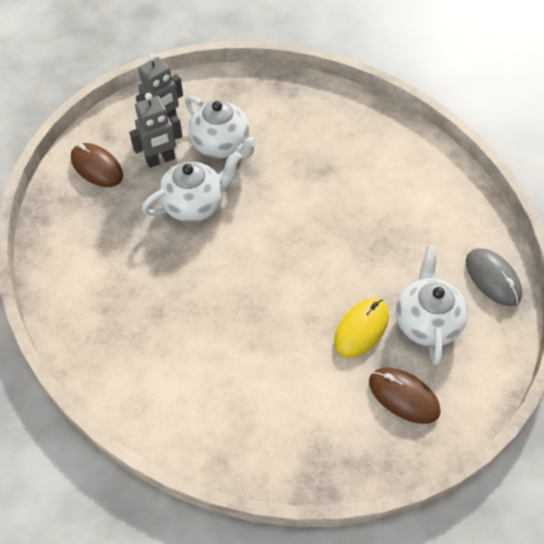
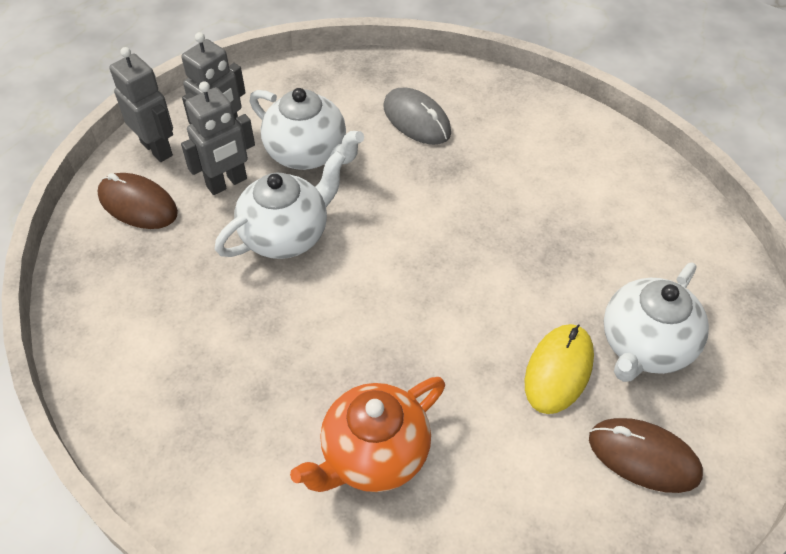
camera: 10 degrees left, 5 degrees down
(116, 127) = (157, 149): none -> grey robot
(223, 365) = (373, 455): none -> orange teapot
(426, 321) = (645, 346): white teapot -> white teapot turned 135 degrees counterclockwise
(492, 278) = (716, 275): grey mouse -> grey mouse (416, 120)

